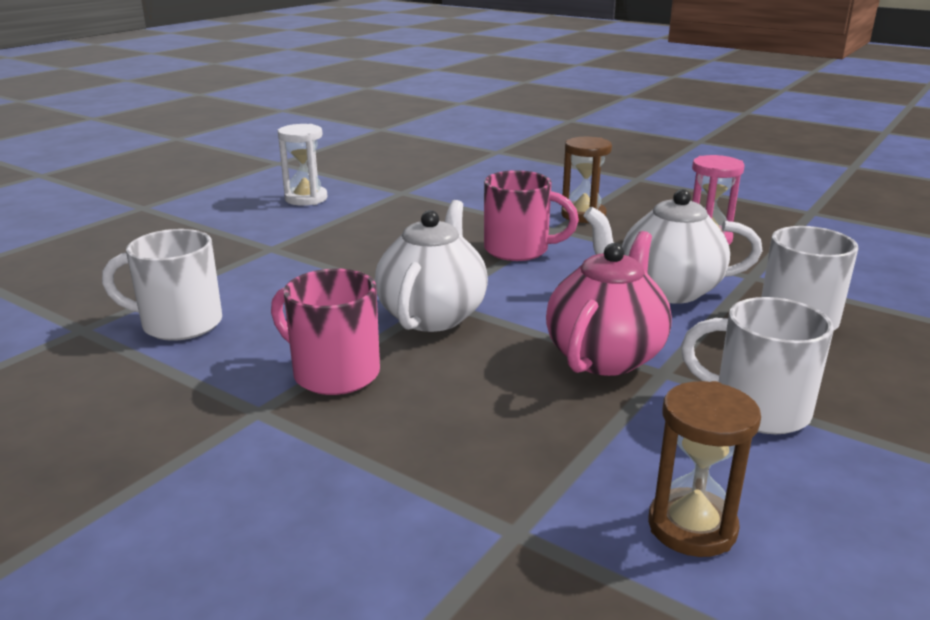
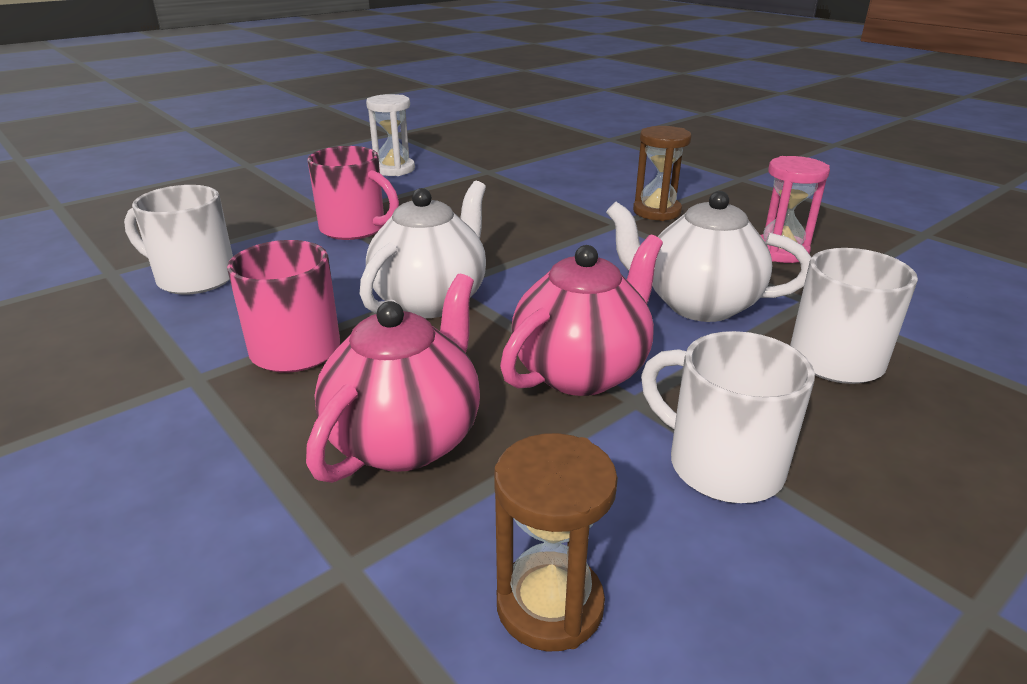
camera: 15 degrees right, 5 degrees up
(494, 430) = (406, 439): none -> pink teapot
(519, 250) = (564, 241): pink mug -> pink mug (354, 229)

